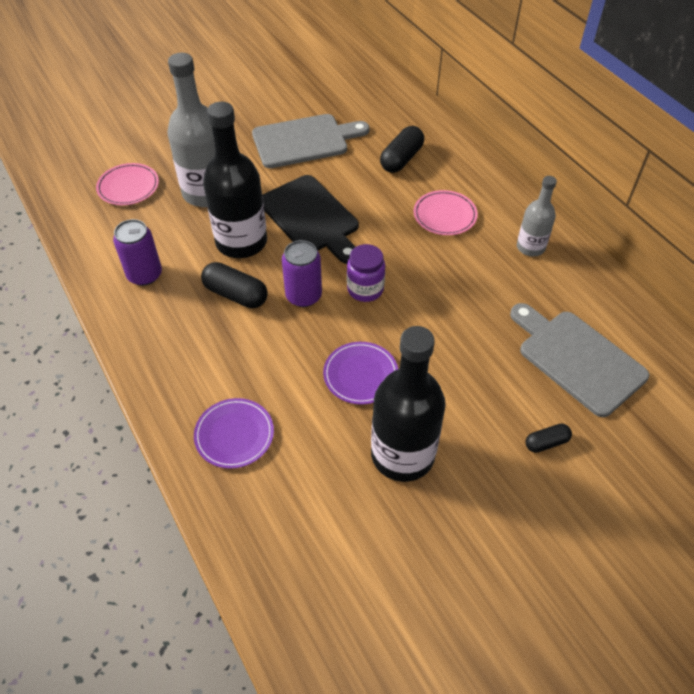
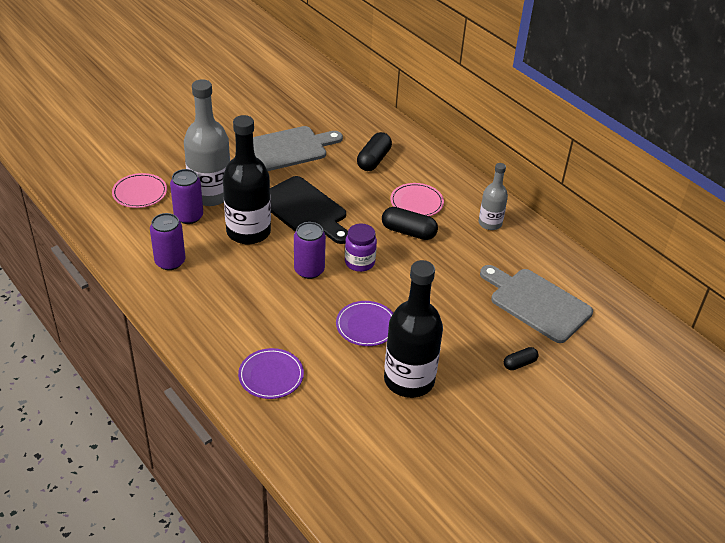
camera: 10 degrees left, 10 degrees down
(177, 219) = (188, 216): none -> purple can
(236, 294) = (251, 272): black capsule -> black capsule (408, 232)

